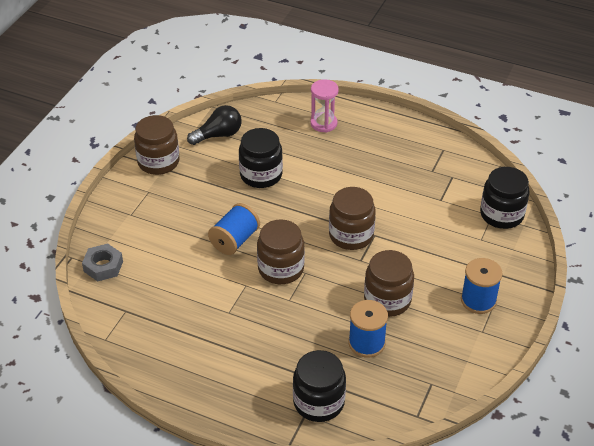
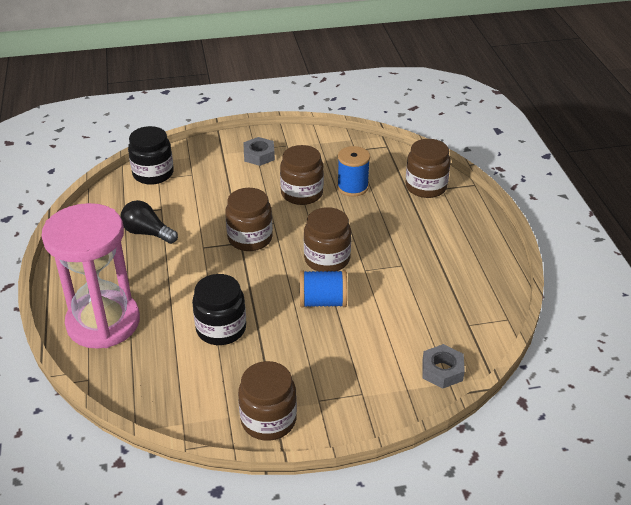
camera: 125 degrees left, 5 degrees down
(218, 135) = (184, 395): black light bulb -> black light bulb (147, 233)
(318, 402) = (426, 187): black jar -> brown jar
(323, 123) = (103, 322): pink hourglass -> pink hourglass, size x2.19
(478, 300) = (259, 155): blue spool -> grey nut

